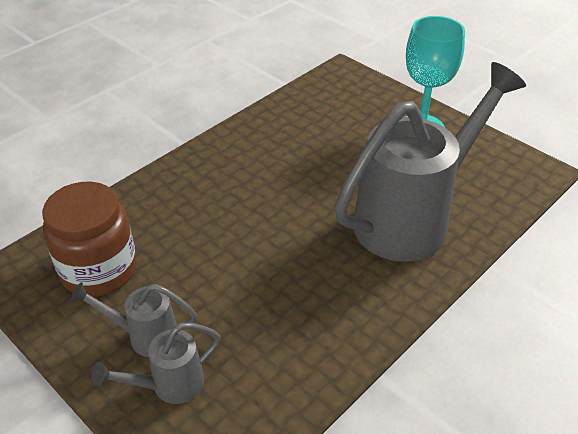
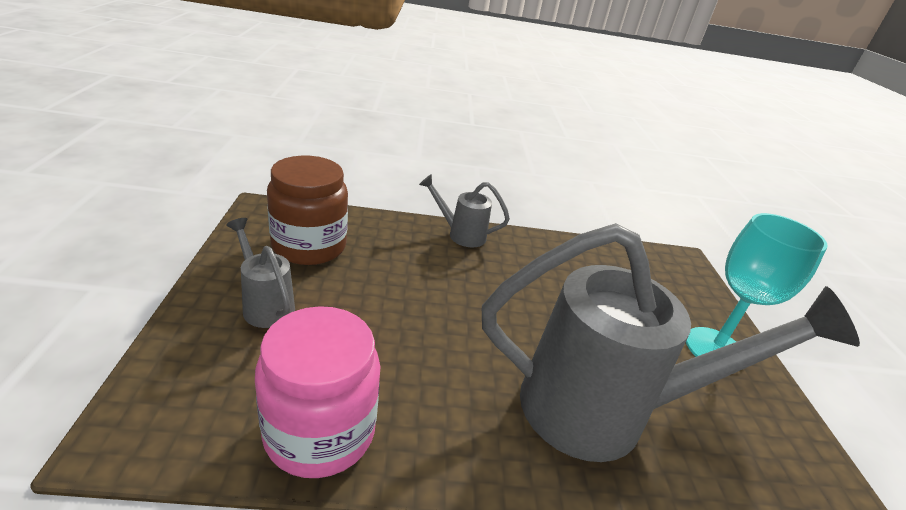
camera: 40 degrees right, 10 degrees down
(169, 385) = (221, 348): grey watering can -> grey watering can (460, 234)
(300, 367) = (320, 432): none -> pink jar

